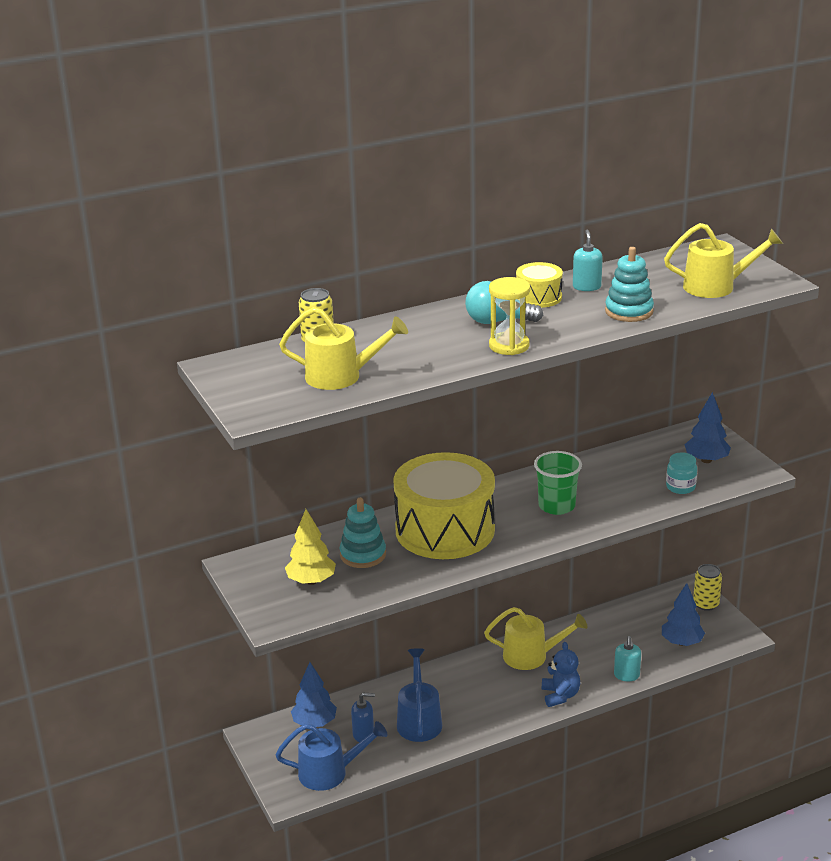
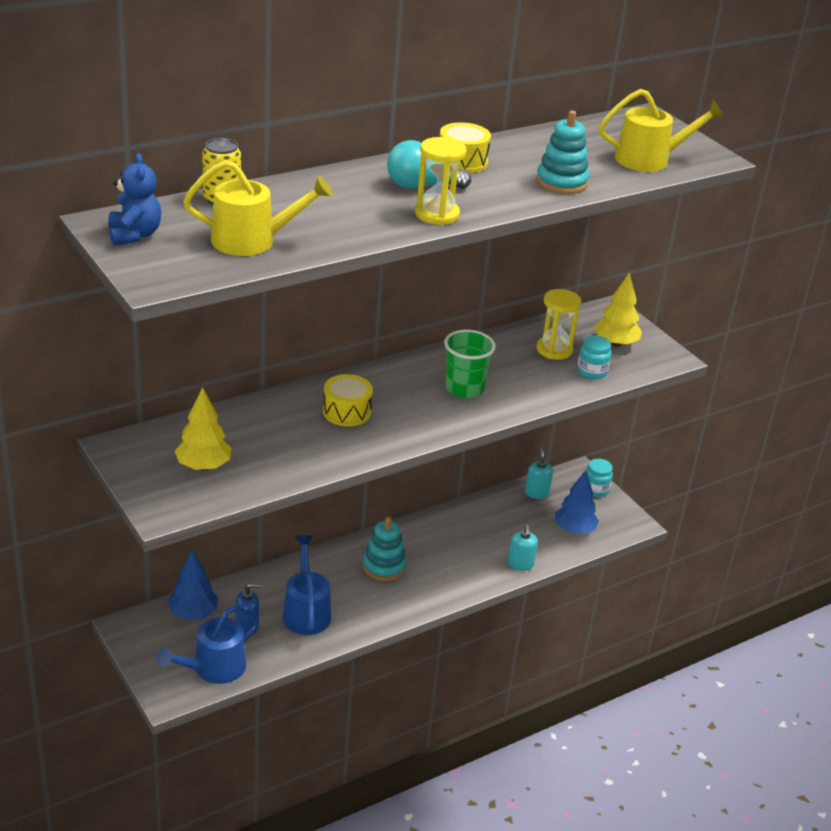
camera: 10 degrees left, 5 degrees up
(330, 772) = (213, 669): blue watering can -> blue watering can turned 150 degrees clockwise
(363, 555) = (259, 437): turquoise stacking toy -> turquoise stacking toy (384, 566)
(445, 530) = (346, 412): yellow drum -> yellow drum, size x0.45
(532, 656) = (421, 542): yellow watering can -> none
(560, 695) = (453, 585): blue teddy bear -> blue teddy bear (134, 235)
(586, 287) = (512, 152): turquoise soap dispenser -> turquoise soap dispenser (536, 493)
(646, 468) = (554, 350): none -> yellow hourglass
(706, 460) = (615, 343): blue tree -> yellow tree
(706, 604) = (596, 489): yellow can -> turquoise jar

